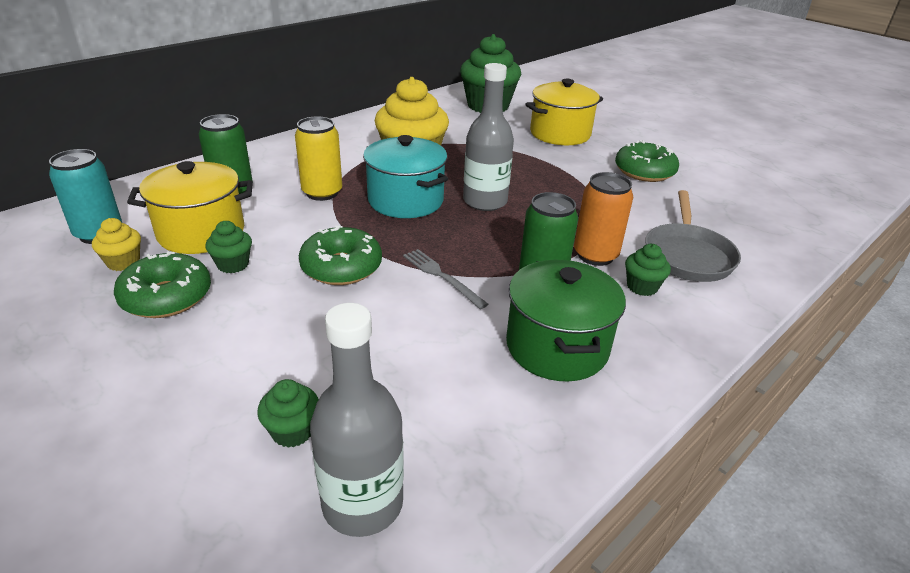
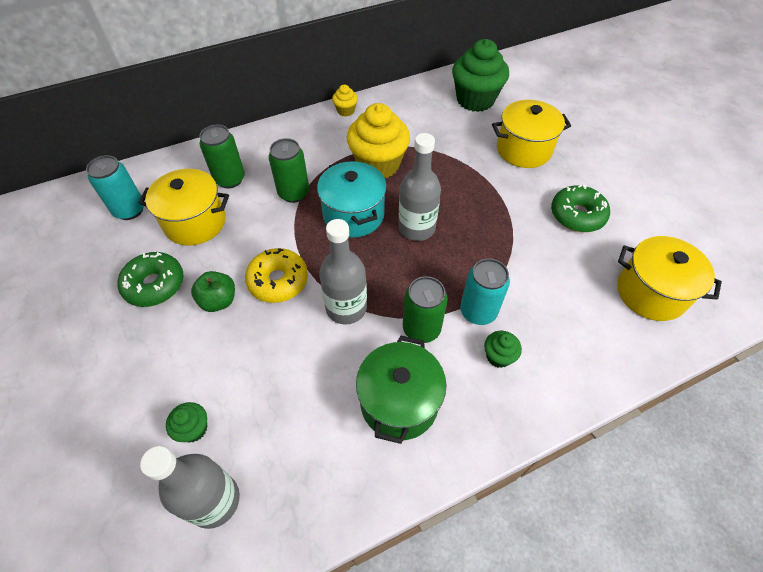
camera: 20 degrees right, 20 degrees up
(123, 262) = (137, 243): yellow cupcake -> yellow cupcake (345, 111)
(233, 264) = (206, 261): green cupcake -> none
(268, 297) = (218, 301): none -> green apple
(322, 192) = (293, 193): yellow can -> green can
(341, 267) = (278, 281): green donut -> yellow donut
(442, 276) = (346, 308): grey fork -> grey bottle
(595, 255) = (478, 311): orange can -> turquoise can
(687, 255) = (558, 329): grey pan -> none
(754, 215) = (650, 292): none -> yellow pot

